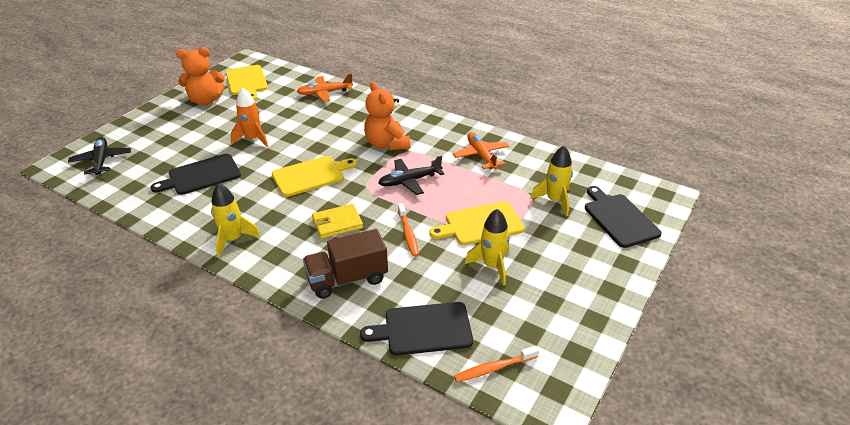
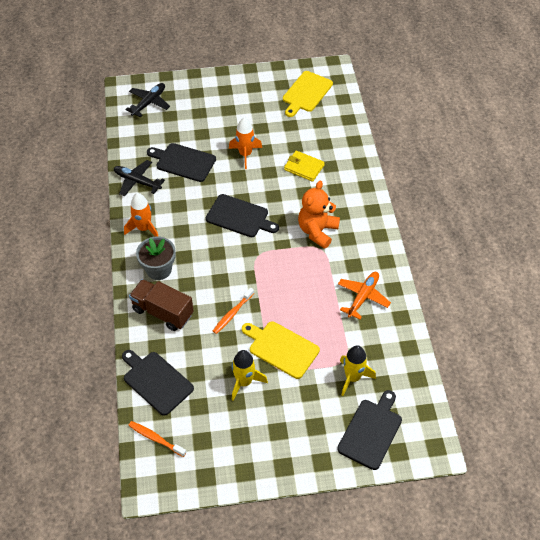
camera: 50 degrees right, 15 degrees up
(205, 100) = (260, 92): orange teddy bear -> none
(233, 239) = (144, 228): yellow rocket -> orange rocket
(294, 255) = (159, 269): none -> grey flower pot
(311, 175) = (239, 217): yellow cutting board -> black cutting board
(325, 93) = (342, 147): orange plane -> none
(337, 223) = (207, 268): yellow wallet -> yellow wallet (304, 167)
(410, 181) = (289, 275): black plane -> black plane (137, 181)

